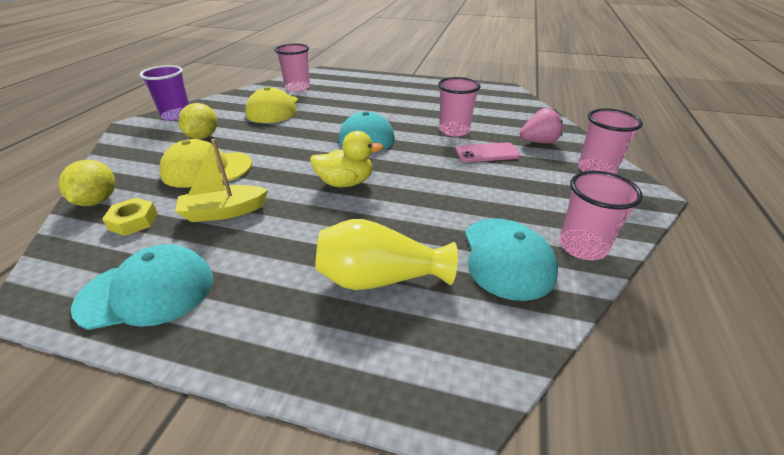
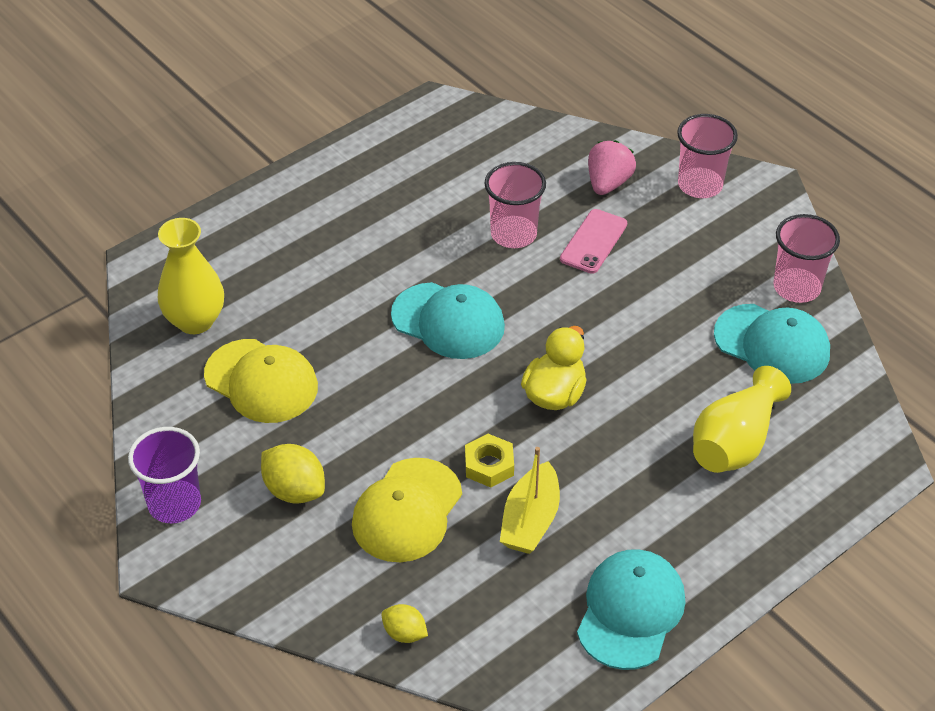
camera: 55 degrees left, 10 degrees up
(97, 201) = (404, 633): yellow lemon -> yellow lemon, size x0.61
(133, 221) = (486, 604): yellow nut -> yellow nut (489, 465)
(297, 88) = (195, 321): pink cup -> yellow vase

